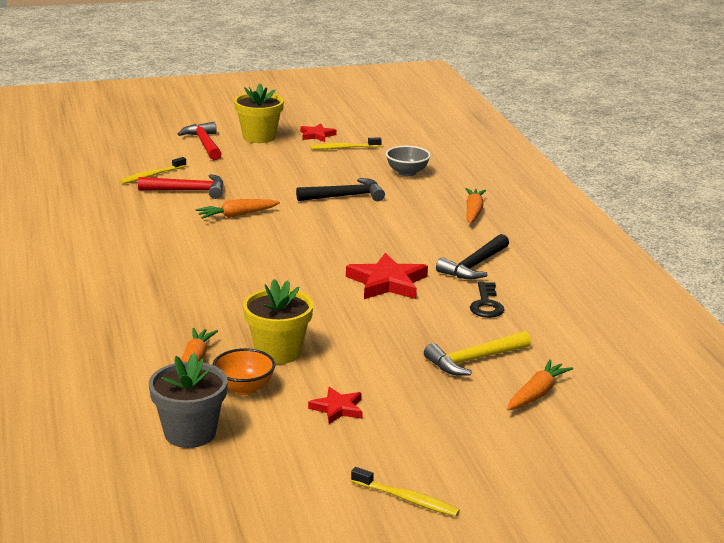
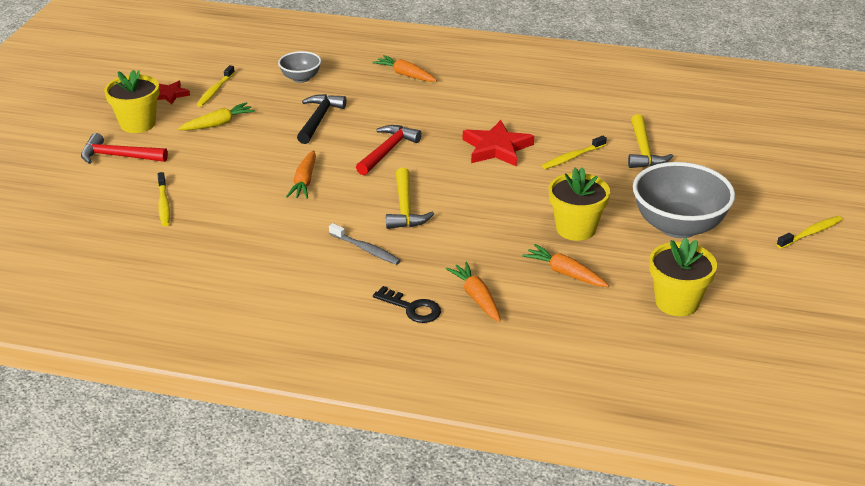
camera: 60 degrees left, 10 degrees up
(154, 264) = (366, 249): none -> grey toothbrush
(188, 191) = (222, 193): red hammer -> red hammer (387, 151)
(190, 433) = (677, 302): grey flower pot -> yellow flower pot
(235, 265) = (405, 208): none -> yellow hammer
(244, 388) = (623, 259): orange bowl -> none
(292, 162) = (218, 124): none -> yellow carrot
(337, 408) = (678, 226): red star -> grey bowl
(414, 324) = (572, 157): none -> yellow toothbrush
(474, 266) = (499, 104): black hammer -> none
(486, 304) = (564, 119): black key -> black key (412, 308)
(537, 394) = (704, 142): orange carrot -> orange carrot (476, 297)

